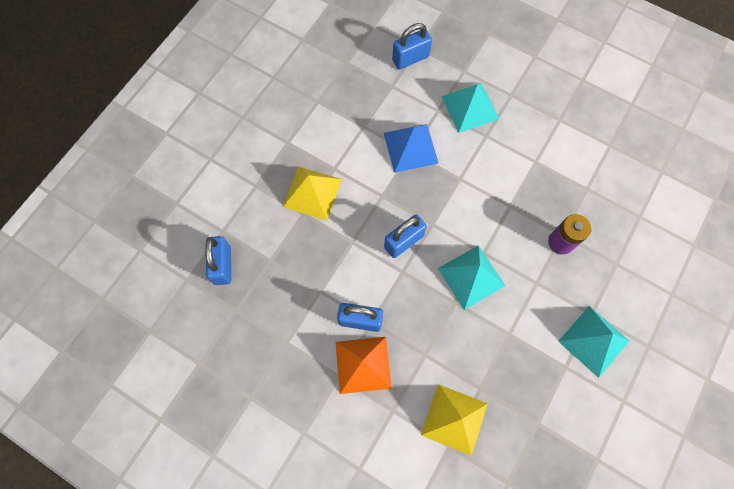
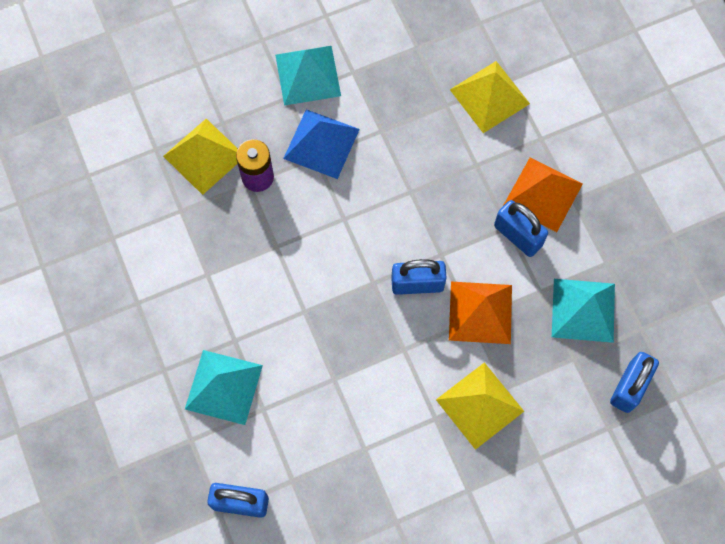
camera: 145 degrees left, 0 degrees up
(350, 250) = (480, 312): none -> orange pyramid
(410, 148) = (330, 384): blue pyramid -> blue pyramid (321, 143)
(471, 277) = (375, 204): turquoise pyramid -> turquoise pyramid (583, 310)
(606, 232) = (204, 156): none -> yellow pyramid

